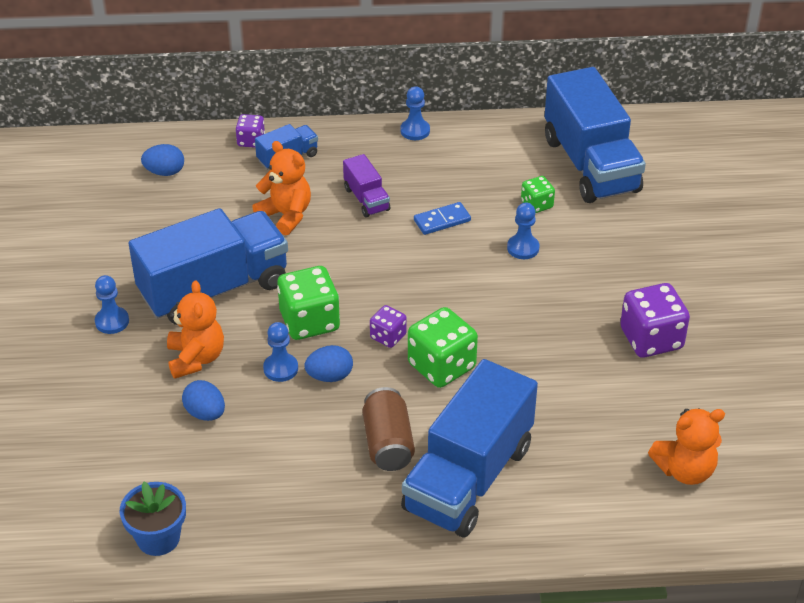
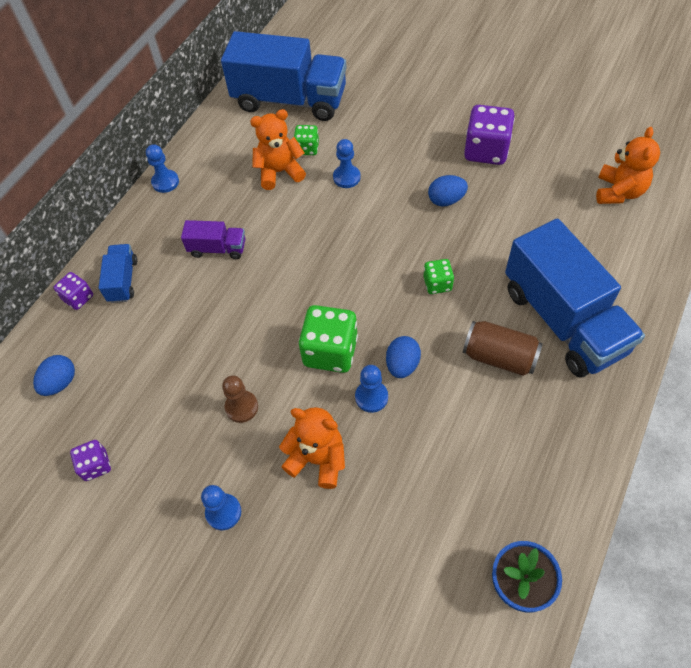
camera: 55 degrees left, 15 degrees up
(205, 413) = (389, 480): blue egg -> blue egg (446, 200)
(214, 289) = (241, 407): blue truck -> brown pawn
(286, 215) = (192, 313): orange teddy bear -> orange teddy bear (279, 172)
(388, 336) = (383, 304): purple dice -> purple dice (96, 465)
(441, 366) = (437, 284): green dice -> green dice, size x0.55
(442, 220) = (280, 211): blue domino -> none

